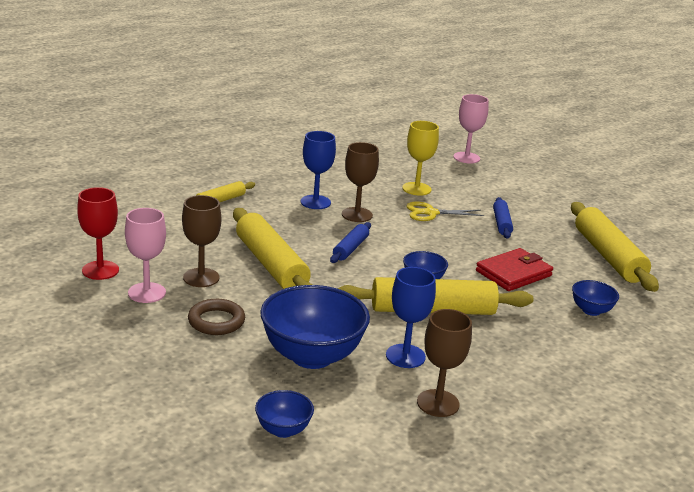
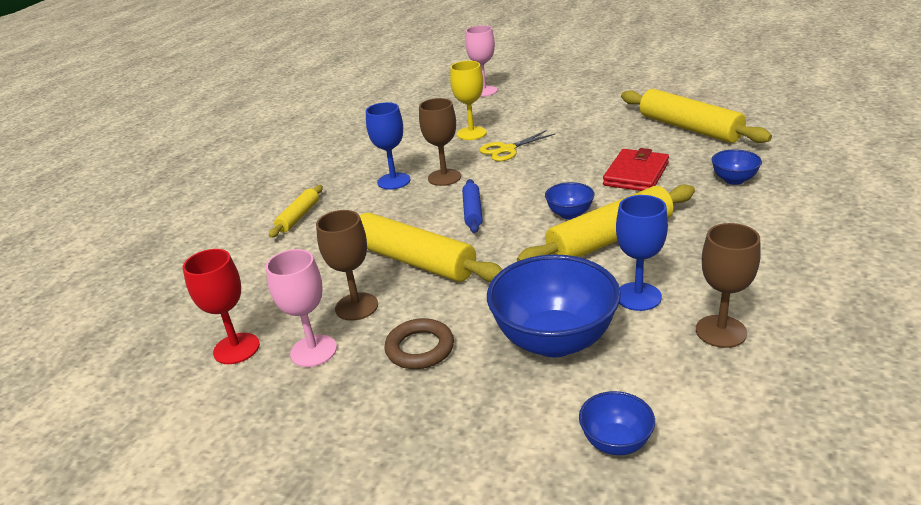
camera: 20 degrees left, 5 degrees up
(501, 223) = (575, 135): blue rolling pin -> none

